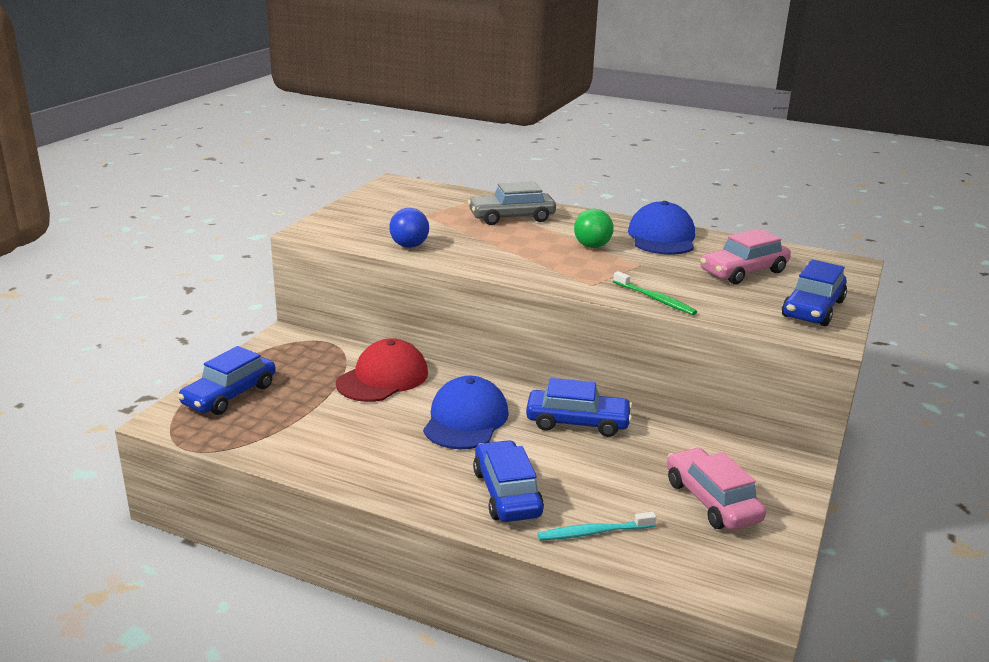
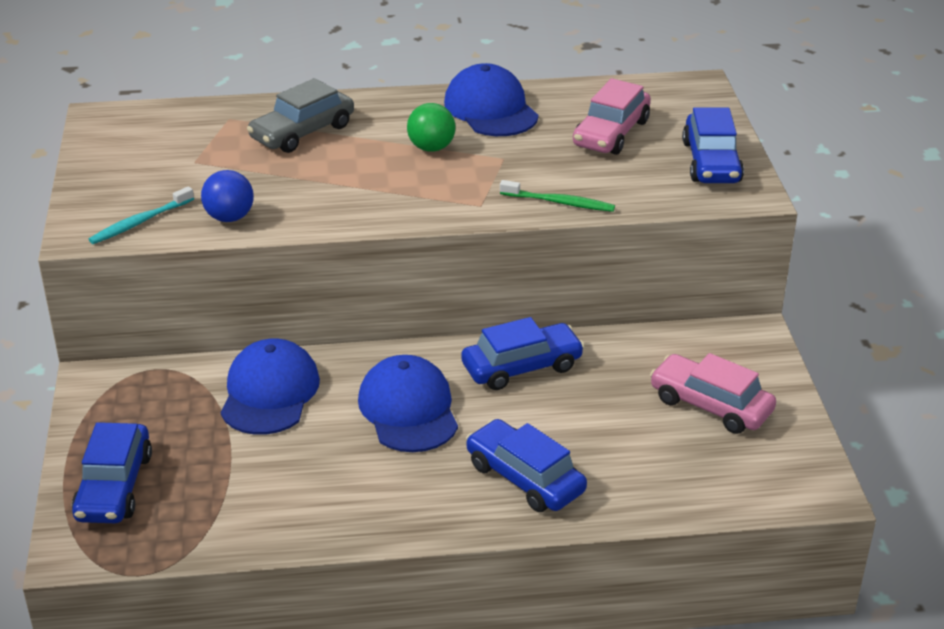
camera: 30 degrees left, 10 degrees up
(383, 378) = (269, 392): red cap -> blue cap
(593, 532) = (637, 484): turquoise toothbrush -> turquoise toothbrush (140, 222)

